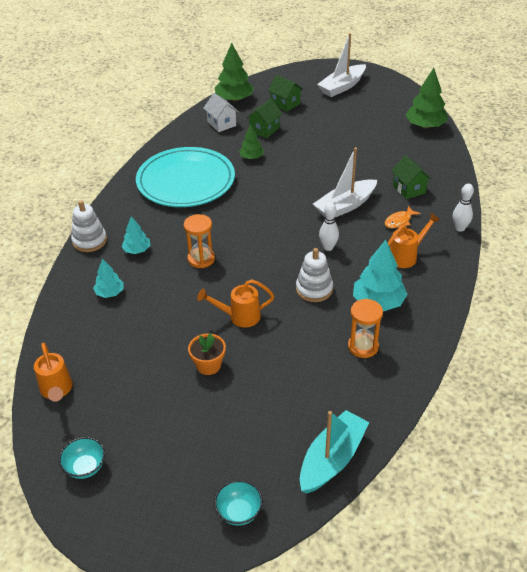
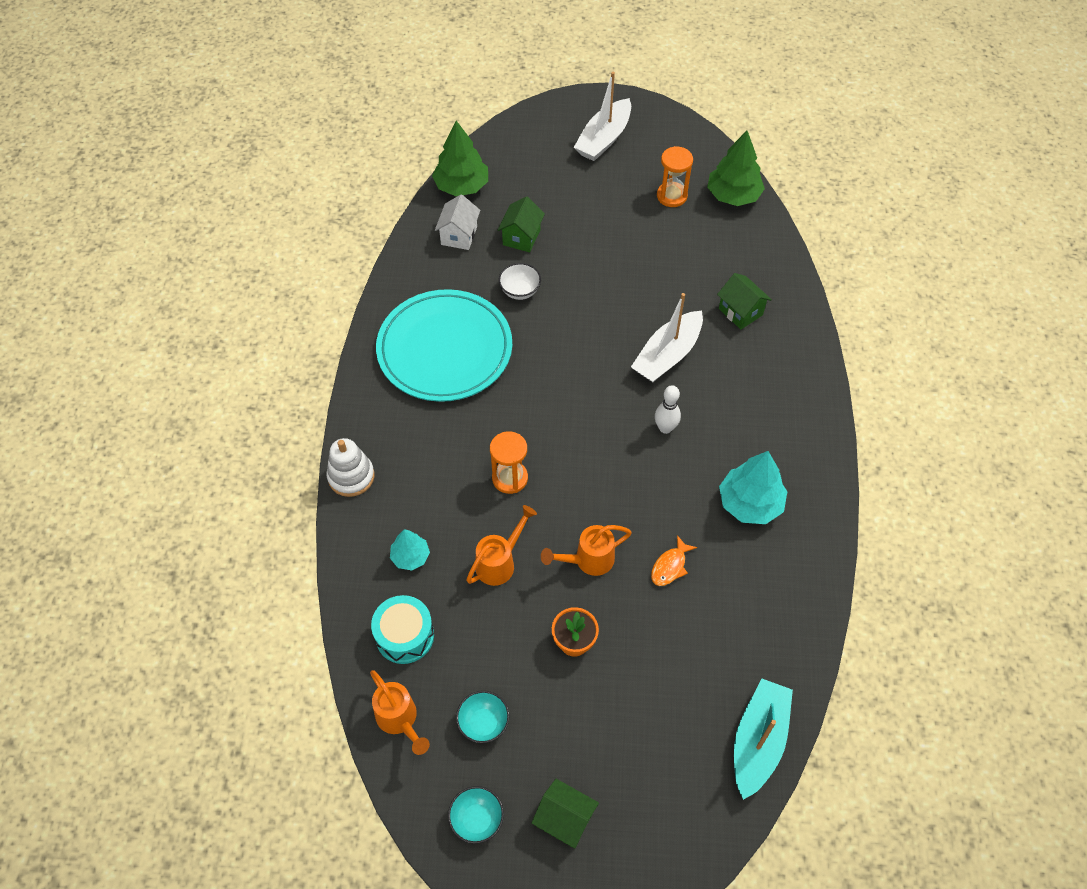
camera: 15 degrees left, 15 degrees up
(84, 339) = (404, 635): none -> turquoise drum
(137, 250) = (420, 480): turquoise tree -> none
(221, 124) = (459, 235): white house -> white house turned 60 degrees clockwise
(239, 512) = (675, 836): turquoise bowl -> turquoise bowl (483, 723)
(251, 157) = (520, 291): green tree -> white bowl
(285, 104) = (535, 183): green house -> green house (564, 819)
(314, 289) = (667, 499): white stacking toy -> none
(363, 346) = (750, 574): orange hourglass -> orange hourglass (671, 196)
(399, 221) = (742, 368): orange fish -> orange fish (670, 566)
(406, 256) = (765, 423): orange watering can -> orange watering can (500, 562)
(460, 228) = (819, 366): white bowling pin -> none

